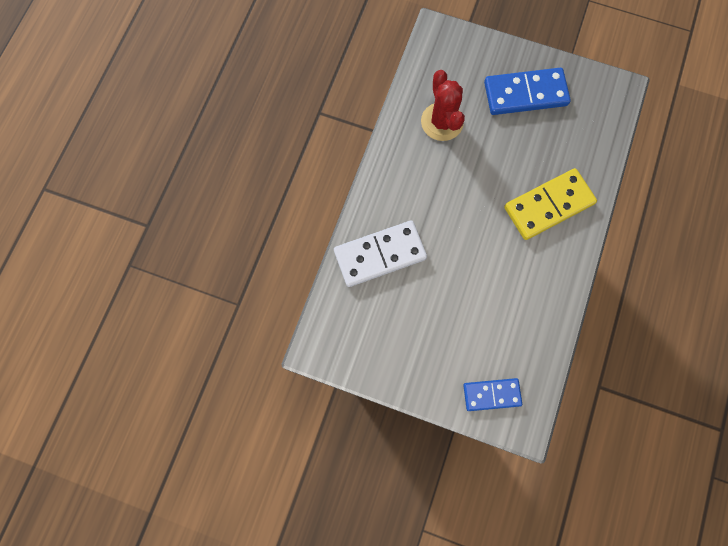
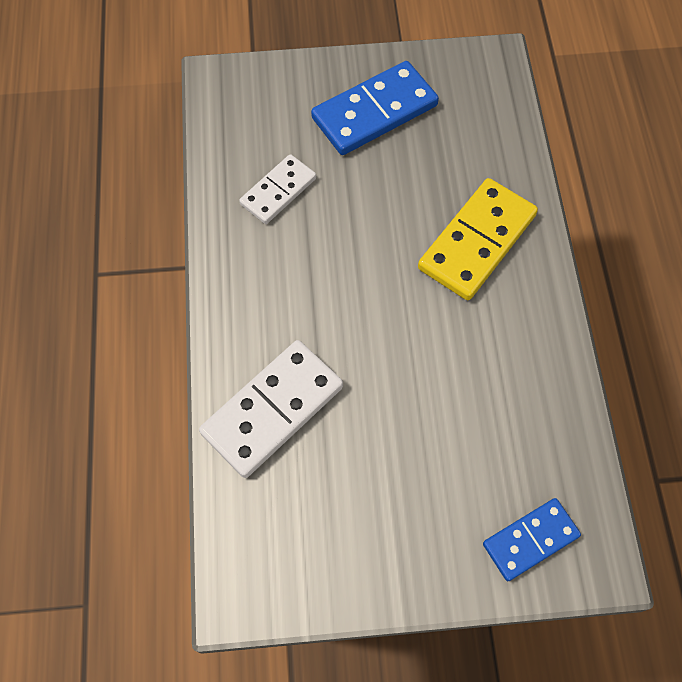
camera: 25 degrees left, 10 degrees down
(442, 122) = (278, 191): red cactus -> white domino

